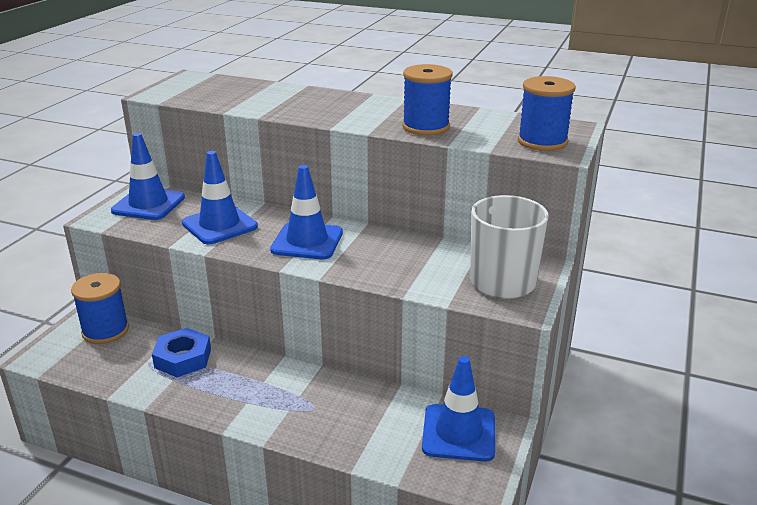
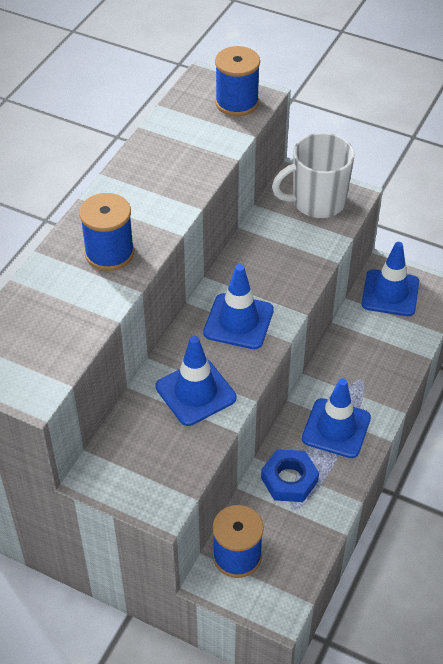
camera: 85 degrees left, 20 degrees up
(148, 204) = (134, 463): blue traffic cone -> blue traffic cone (336, 428)
(426, 127) = (190, 168): blue spool -> blue spool (109, 253)

